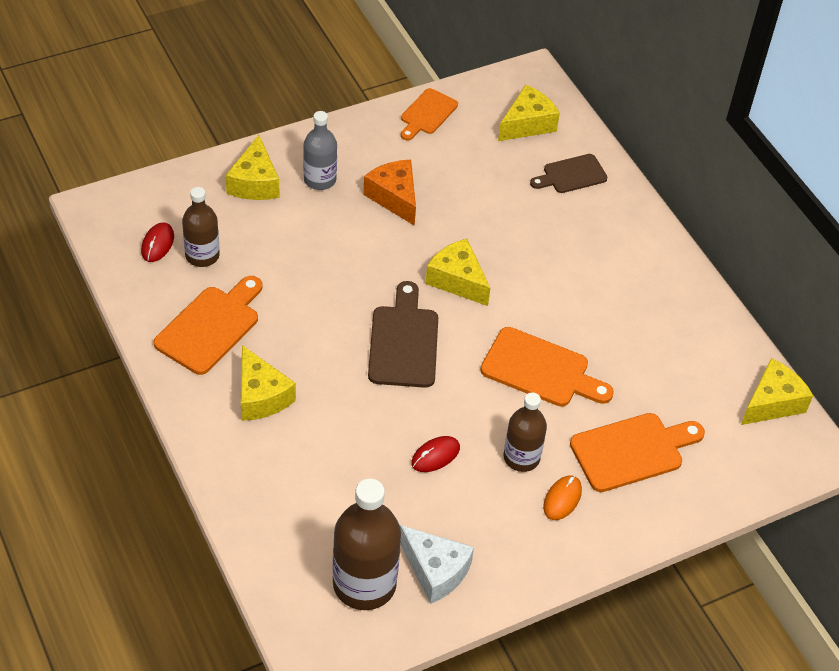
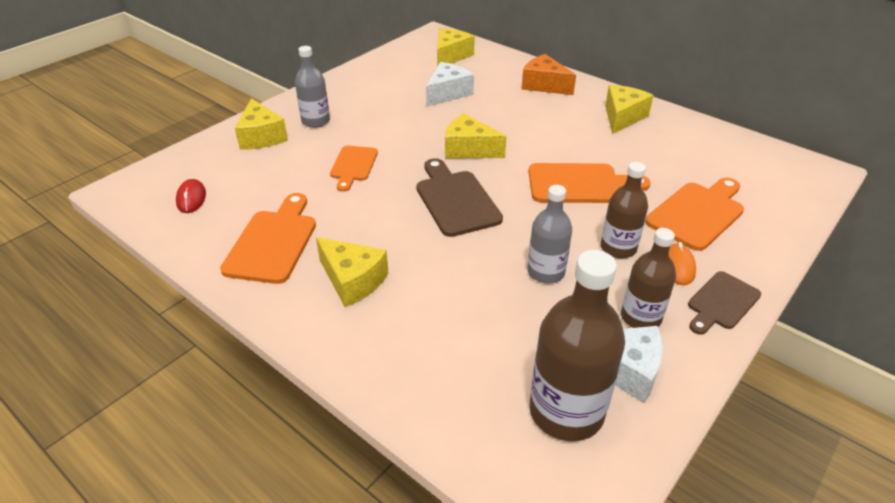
camera: 20 degrees left, 10 degrees down
(202, 255) = (238, 194): brown bottle -> brown bottle (640, 317)
(394, 197) = (383, 116): orange cheese -> orange cheese (544, 85)
(427, 114) = (375, 68): orange cutting board -> orange cutting board (353, 166)
(435, 456) = (546, 272): red mouse -> grey bottle
(485, 187) = (448, 93): none -> white cheese
(571, 175) = (503, 72): brown cutting board -> brown cutting board (721, 302)
(772, 403) = (760, 151): yellow cheese -> yellow cheese (622, 117)

